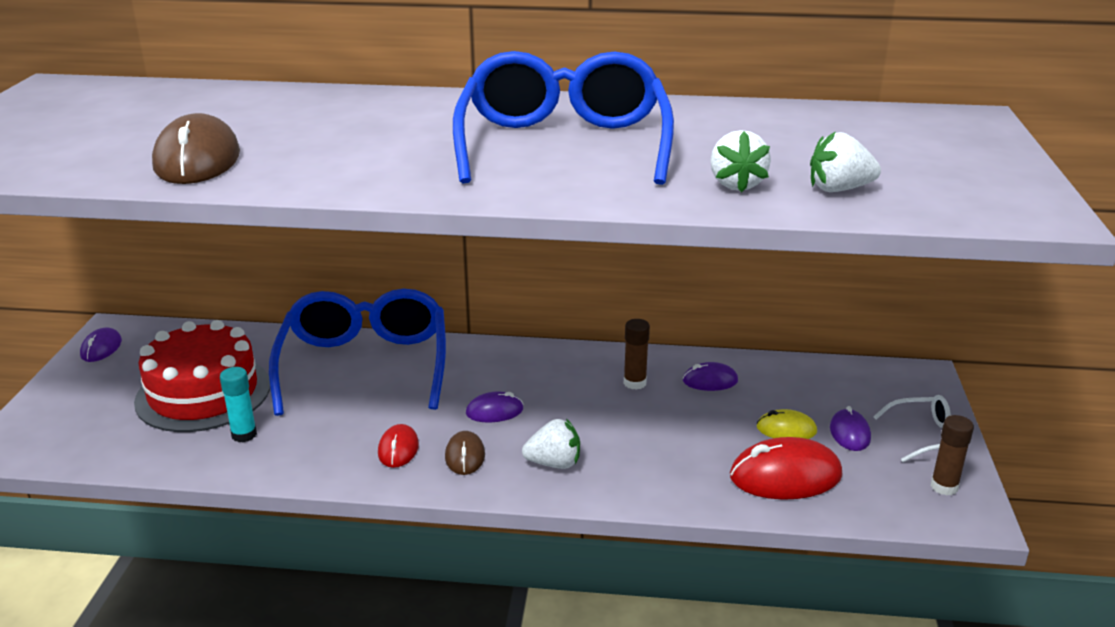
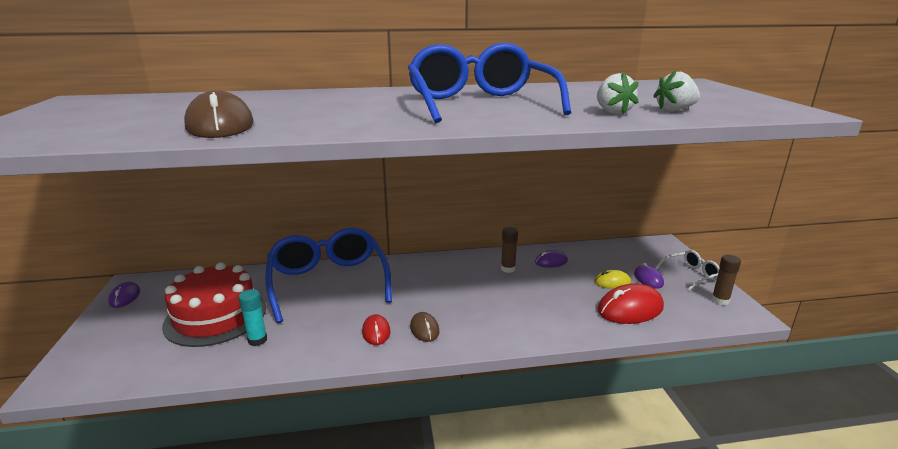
camera: 15 degrees left, 5 degrees down
(494, 411) = (429, 298): purple mouse -> none
(554, 463) = (486, 324): white strawberry -> none

